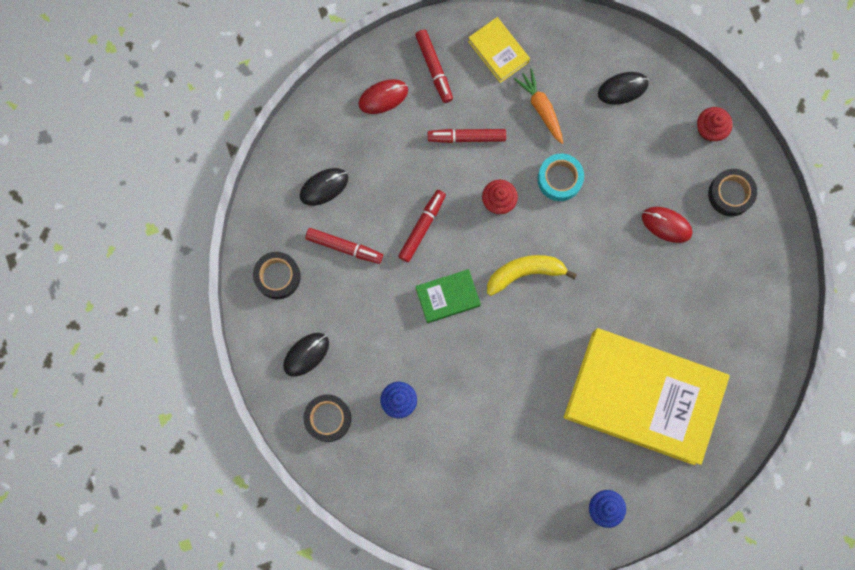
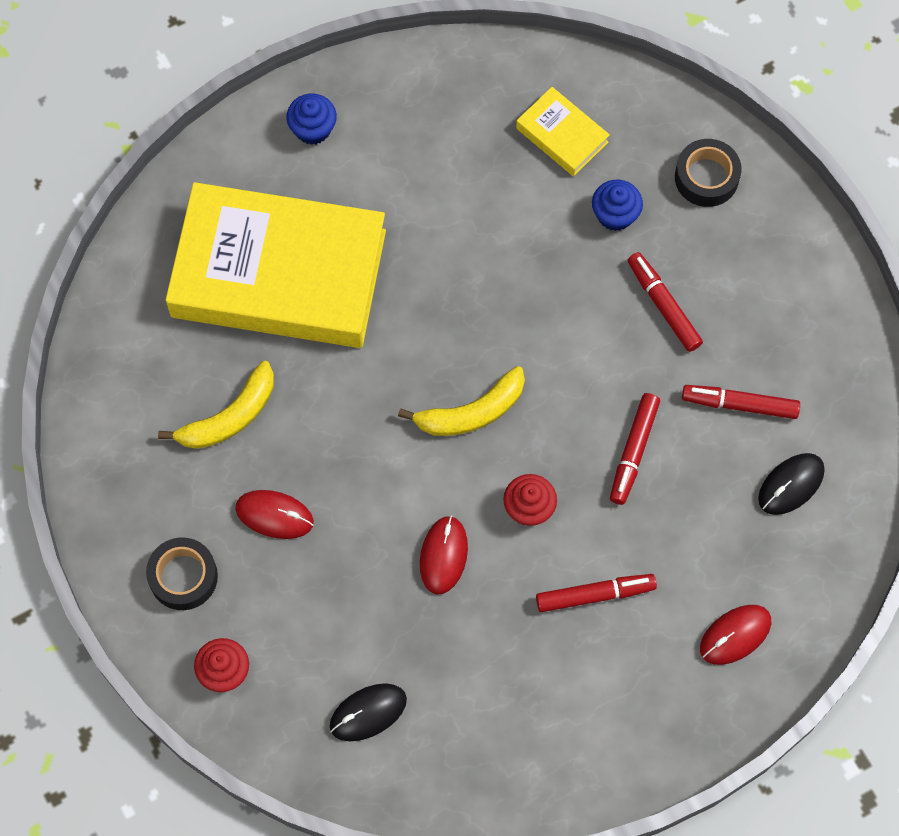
camera: 170 degrees right, 10 degrees down
(277, 277) = (824, 348): black tape -> none
(306, 354) = (757, 253): black mouse -> none
(434, 68) = (667, 694): red marker -> red marker (663, 305)
(447, 297) = (576, 361): green book -> none
(498, 52) = (572, 739): yellow book -> yellow book (562, 135)
(541, 108) = (489, 659): orange carrot -> none
(559, 179) = (443, 556): turquoise tape -> red mouse
(689, 298) = (229, 417): none -> yellow banana

